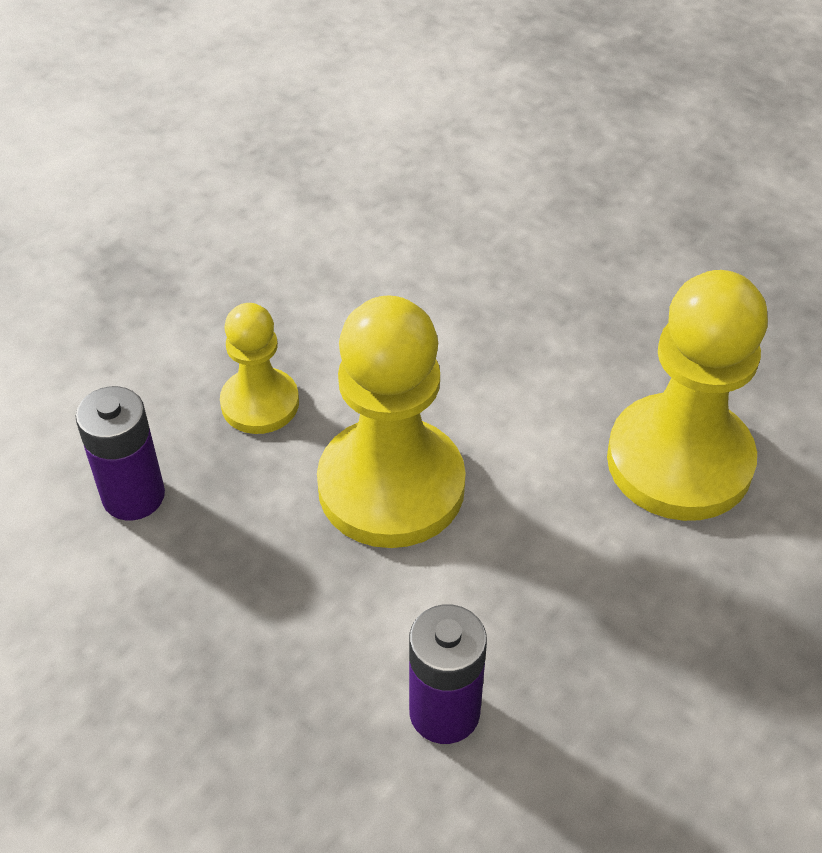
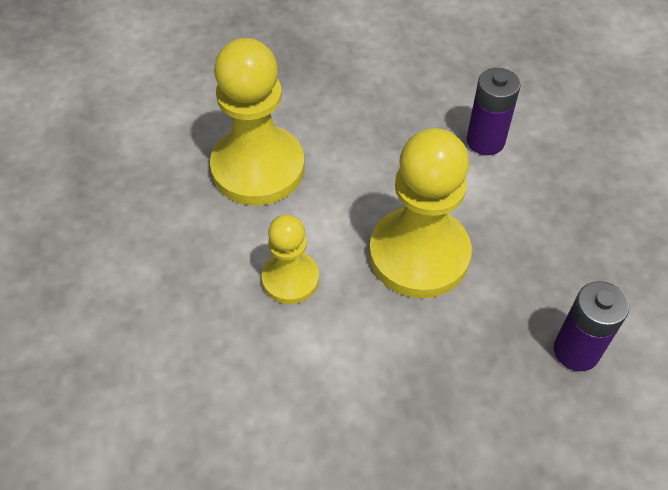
camera: 140 degrees left, 5 degrees up
(260, 403) = (454, 362): yellow pawn -> yellow pawn (290, 279)

